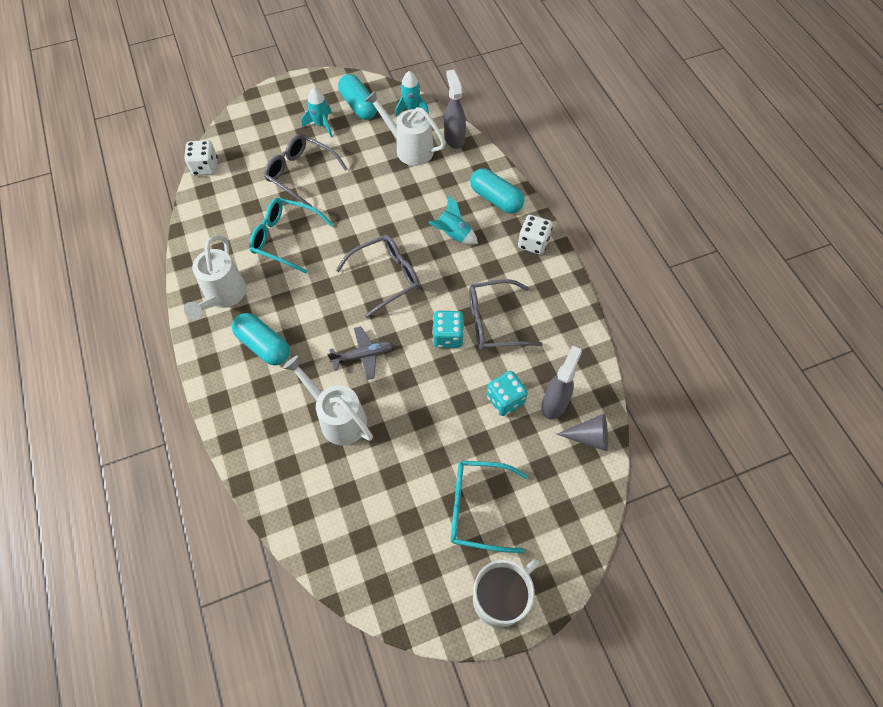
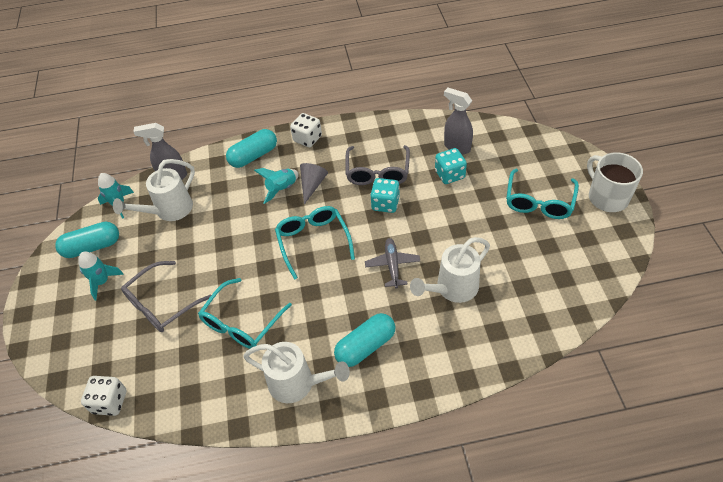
camera: 75 degrees left, 10 degrees down
(386, 277) = (313, 241): grey glasses -> turquoise glasses
(589, 437) = (486, 132): grey cone -> grey cone (312, 185)

